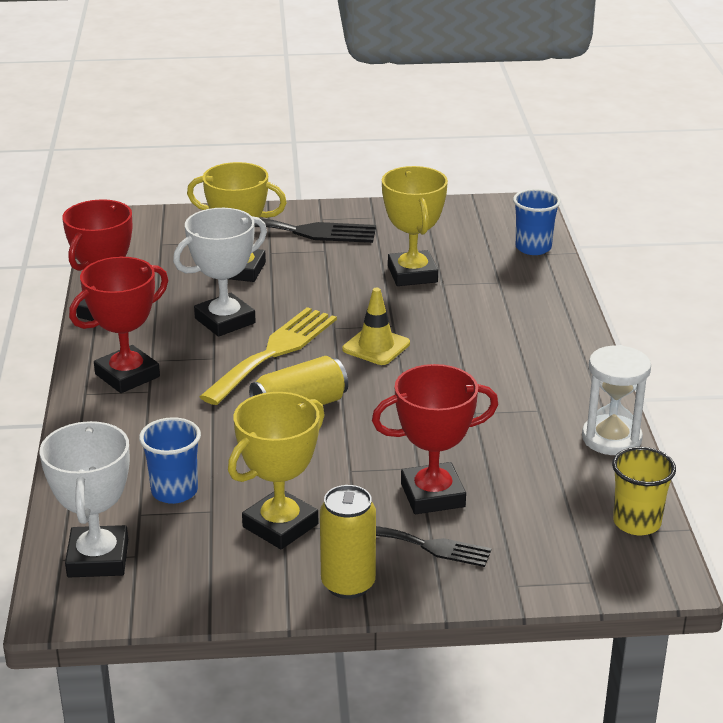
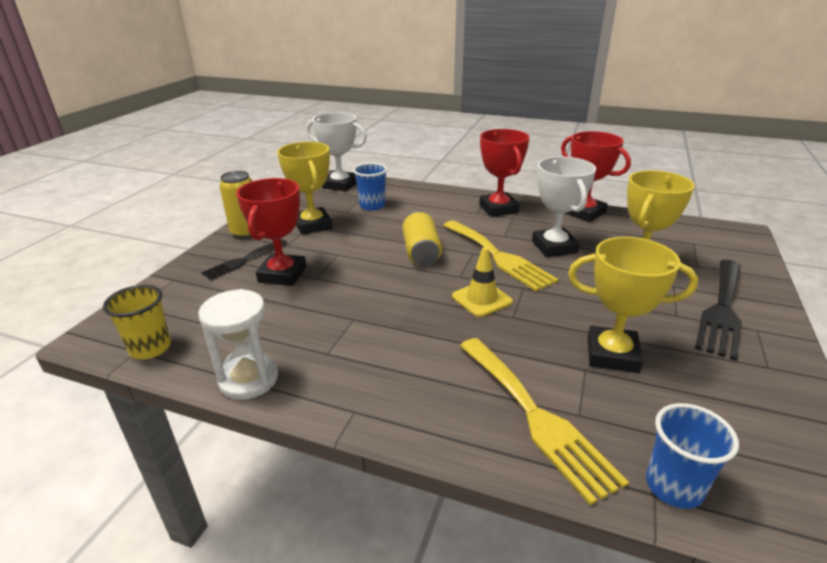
camera: 115 degrees right, 0 degrees up
(518, 297) = (535, 416): none -> yellow fork

